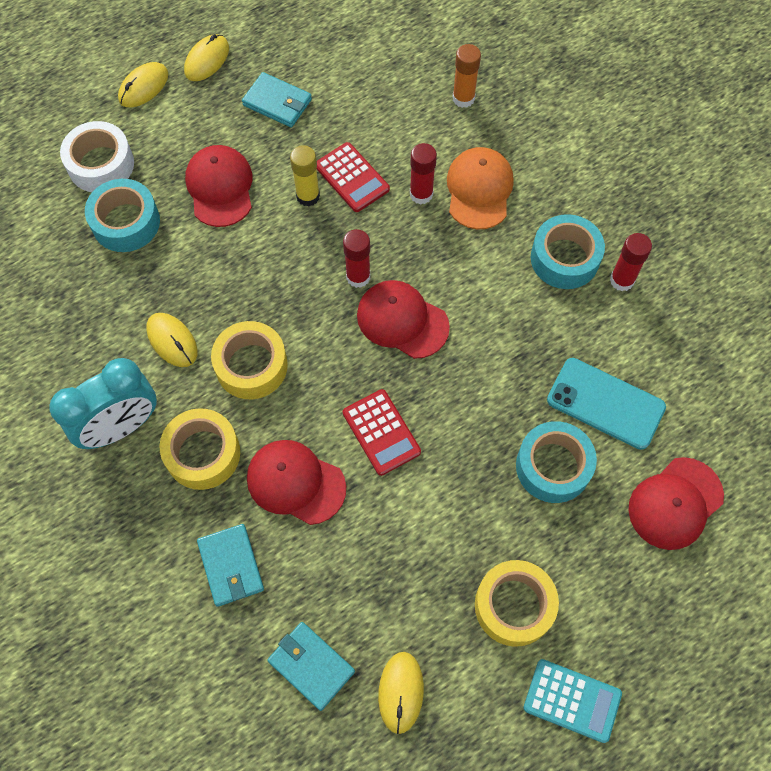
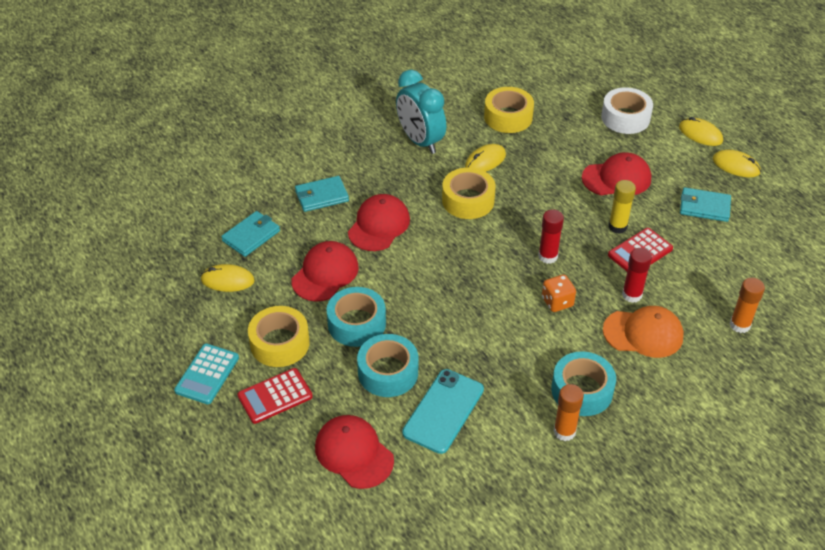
camera: 90 degrees right, 20 degrees down
(126, 222) = (578, 133): turquoise tape -> turquoise tape (356, 324)
(203, 453) = (401, 179): yellow tape -> yellow tape (508, 117)
(277, 102) = (704, 207): turquoise wallet -> turquoise wallet turned 75 degrees clockwise
(381, 432) = (417, 270): red calculator -> red calculator (275, 396)
(402, 320) = (511, 282): red cap -> red cap (325, 274)
(434, 272) = (557, 302): none -> orange dice
(622, 280) = (564, 431): red glue stick -> orange glue stick

